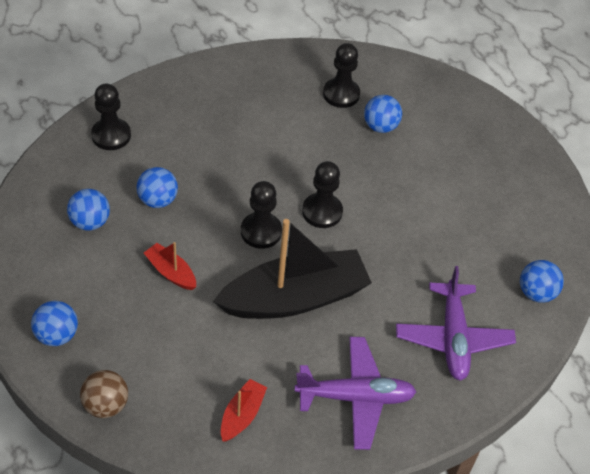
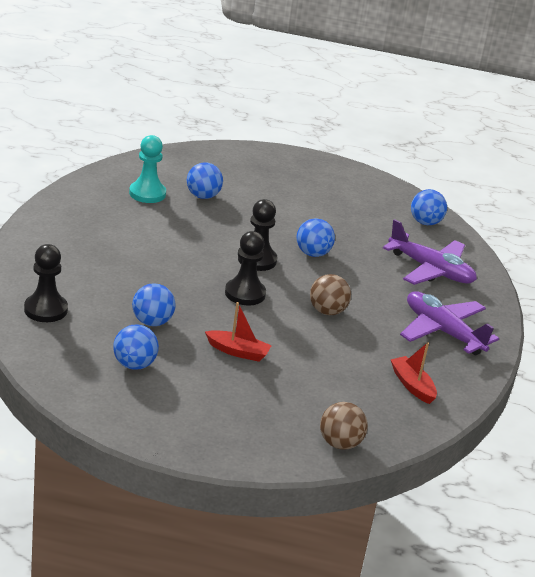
camera: 55 degrees left, 20 degrees down
(57, 335) = (241, 436): blue ball -> blue ball (312, 253)
(171, 272) = (238, 352): red boat -> red boat turned 150 degrees counterclockwise
(294, 298) = (327, 311): black boat -> brown ball
(341, 94) = (147, 193): black pawn -> turquoise pawn
(355, 397) = (443, 332): purple plane -> purple plane turned 75 degrees counterclockwise

